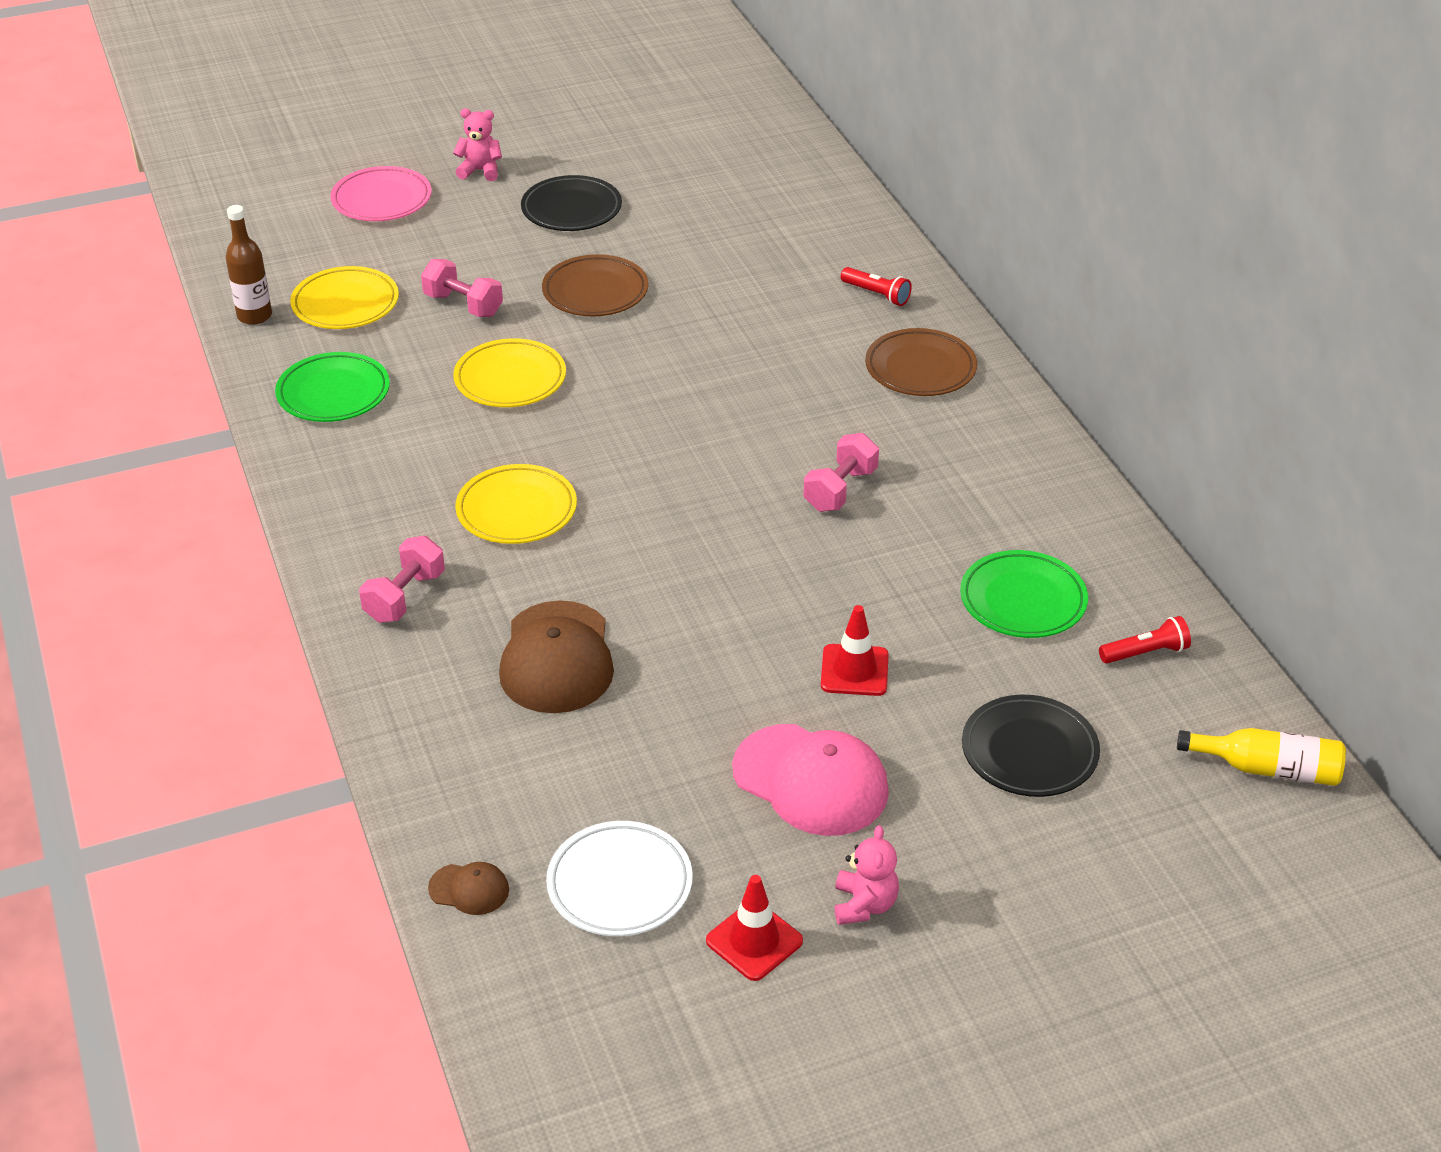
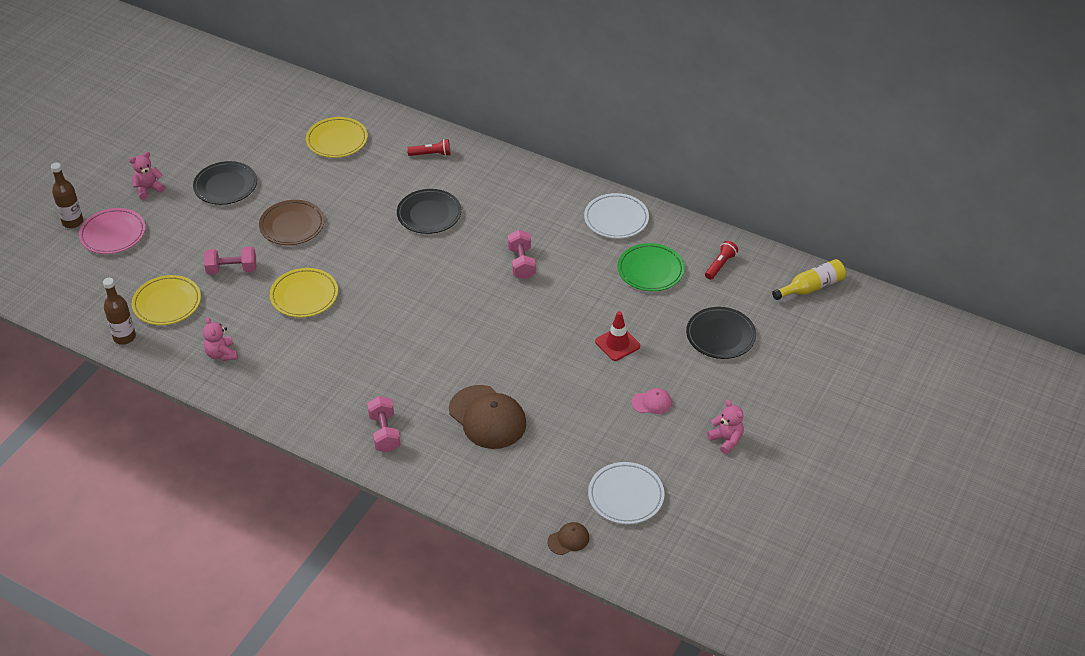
camera: 40 degrees left, 5 degrees up
(333, 393) = (221, 354): green plate -> pink teddy bear
(356, 166) = (72, 222): none -> brown bottle
(516, 510) = (386, 360): yellow plate -> yellow plate (337, 140)
(754, 941) = (702, 482): red traffic cone -> none
(786, 365) = (429, 214): none -> black plate
(811, 780) = (651, 402): pink cap -> pink cap, size x0.47
(920, 368) = (492, 182): brown plate -> none
(1050, 505) = (616, 219): none -> white plate

